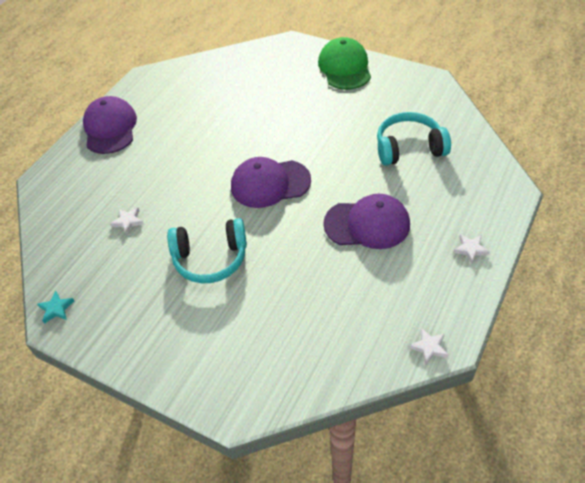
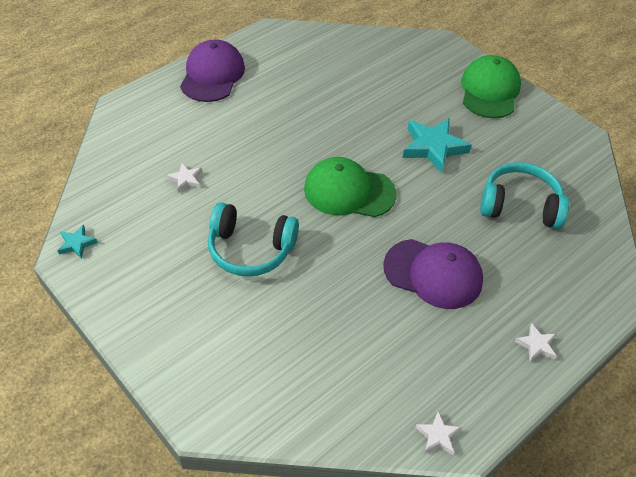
camera: 15 degrees right, 0 degrees up
(270, 183) = (349, 191): purple cap -> green cap
(321, 126) = (433, 147): none -> turquoise star

